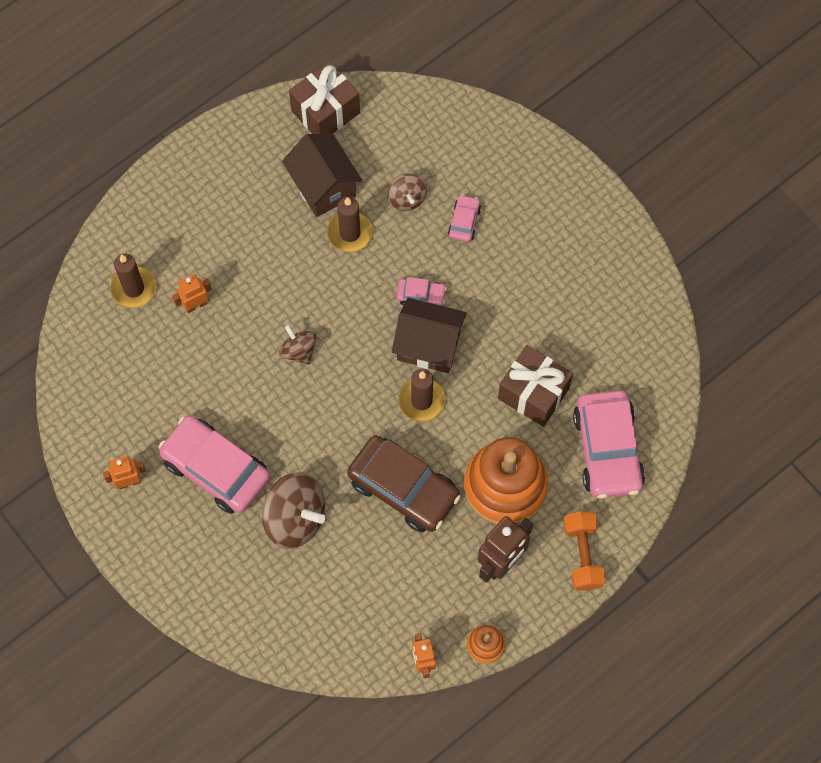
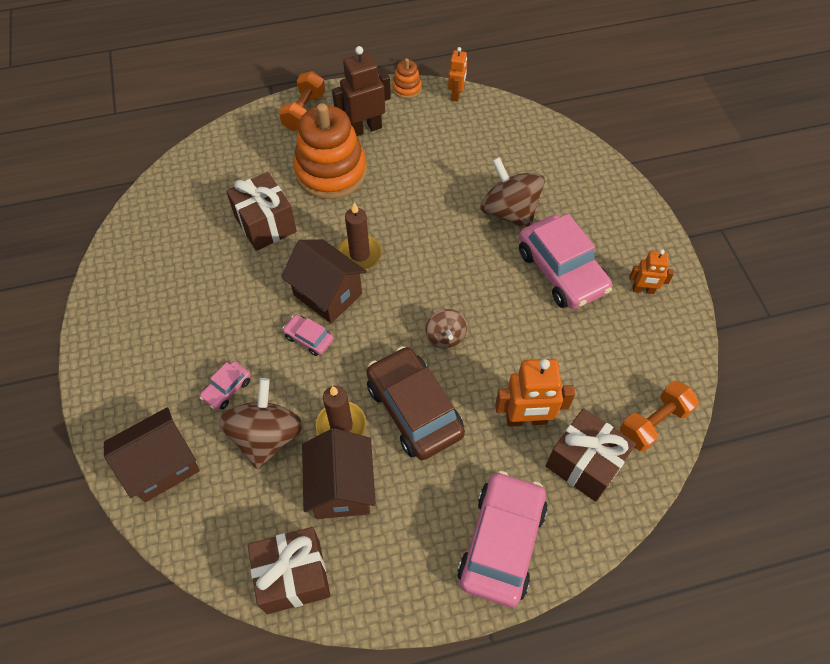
camera: 155 degrees left, 10 degrees down
(84, 349) = (654, 422): none -> orange dumbbell
(134, 288) = (584, 463): brown candle -> brown gift
(196, 305) = (526, 419): orange robot -> orange robot, size x1.68
(403, 488) = (411, 199): brown car -> brown car (414, 409)
(406, 199) = (266, 436): brown spinning top -> brown spinning top, size x1.79
(475, 142) = (162, 465): none -> brown house
(607, 450) = (237, 166): pink car -> pink car (501, 542)

